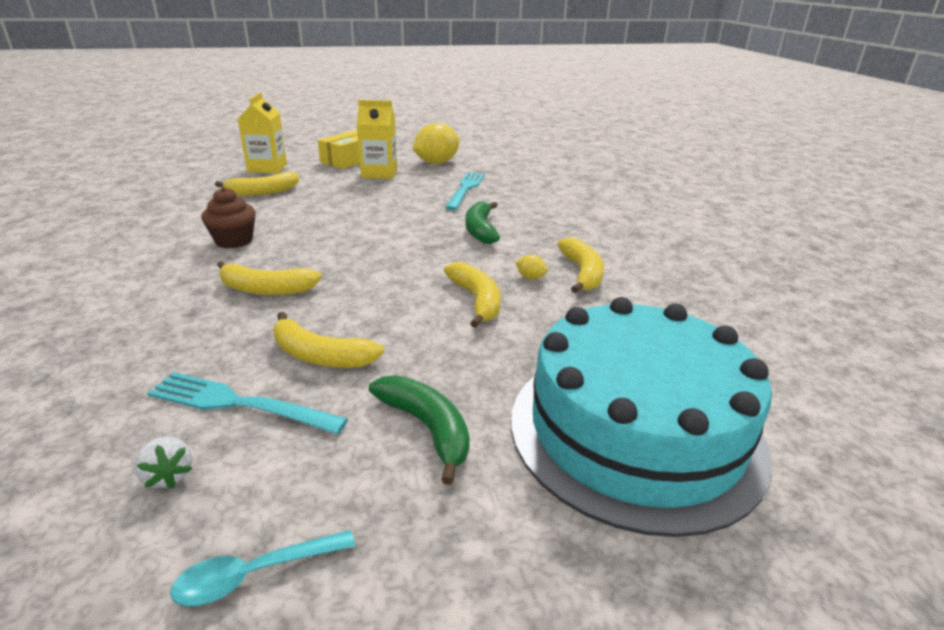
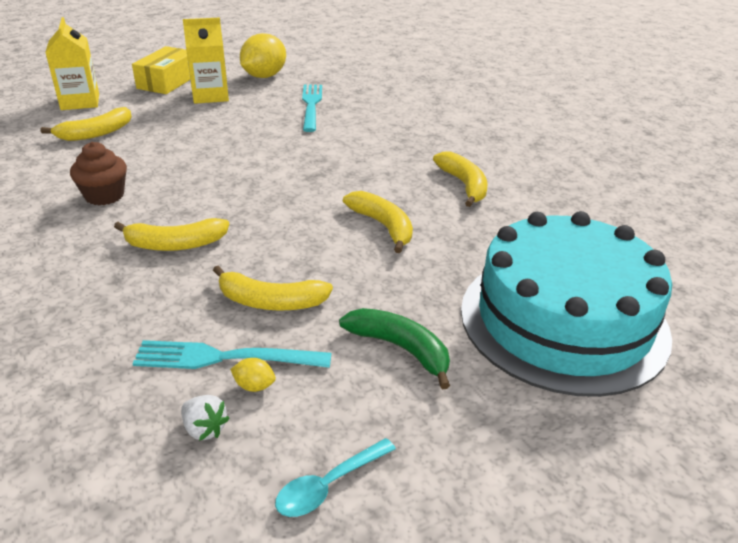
camera: 15 degrees left, 5 degrees up
(480, 230) = (349, 151): green banana -> none
(530, 277) = (420, 196): yellow lemon -> yellow lemon (254, 386)

